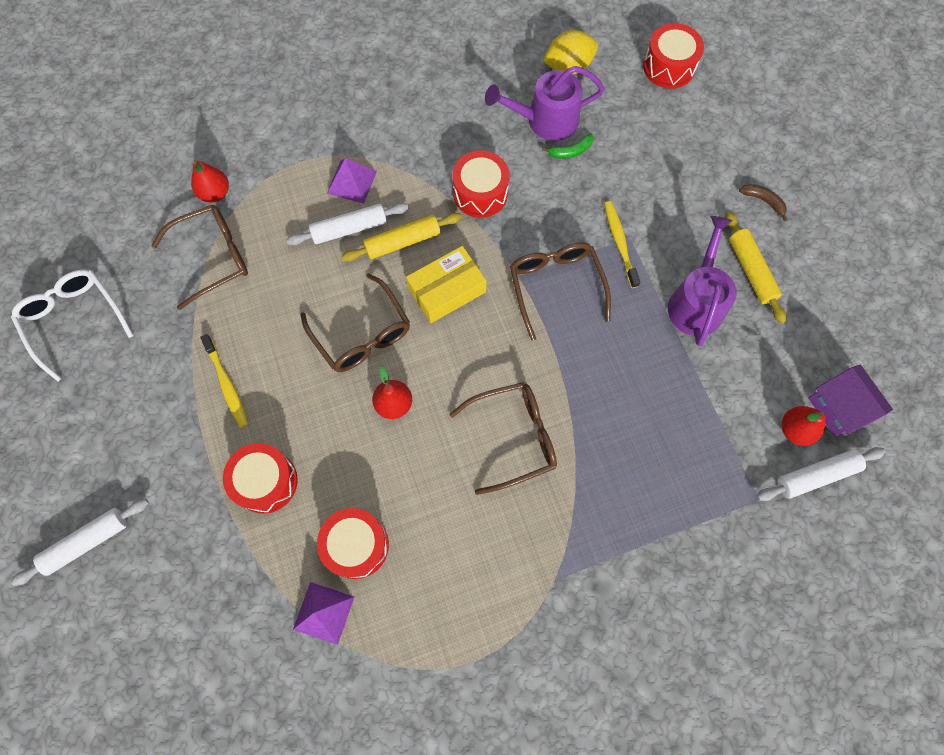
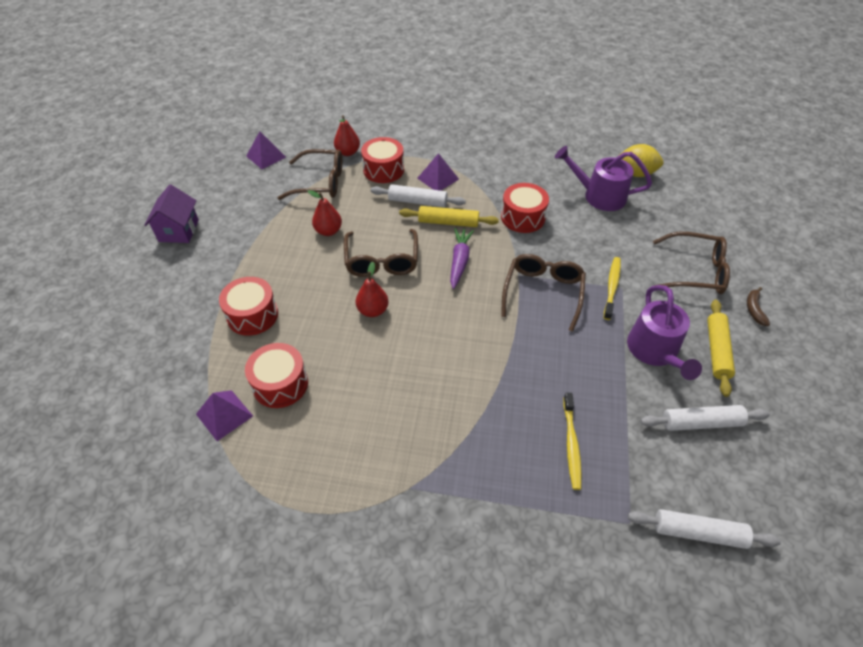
camera: 30 degrees right, 20 degrees down
(74, 320) = (215, 180): white glasses -> none
(87, 542) = (119, 295): white rolling pin -> white rolling pin (701, 423)
(113, 250) = (266, 156): none -> purple pyramid
(227, 384) = (273, 250): yellow toothbrush -> yellow toothbrush (571, 444)
(447, 290) = (459, 261): yellow box -> purple carrot
(513, 437) = (445, 372): brown glasses -> brown glasses (695, 271)
(570, 151) = (607, 219): green banana -> none
(668, 67) = (716, 200): red drum -> red drum (383, 170)
(696, 302) = (655, 351): purple watering can -> purple watering can turned 135 degrees clockwise
(763, 201) = (754, 309): brown banana -> brown banana turned 150 degrees counterclockwise
(795, 430) = (696, 485): red pear -> red pear (328, 231)
(838, 408) = (749, 488): purple house -> purple house (178, 230)

